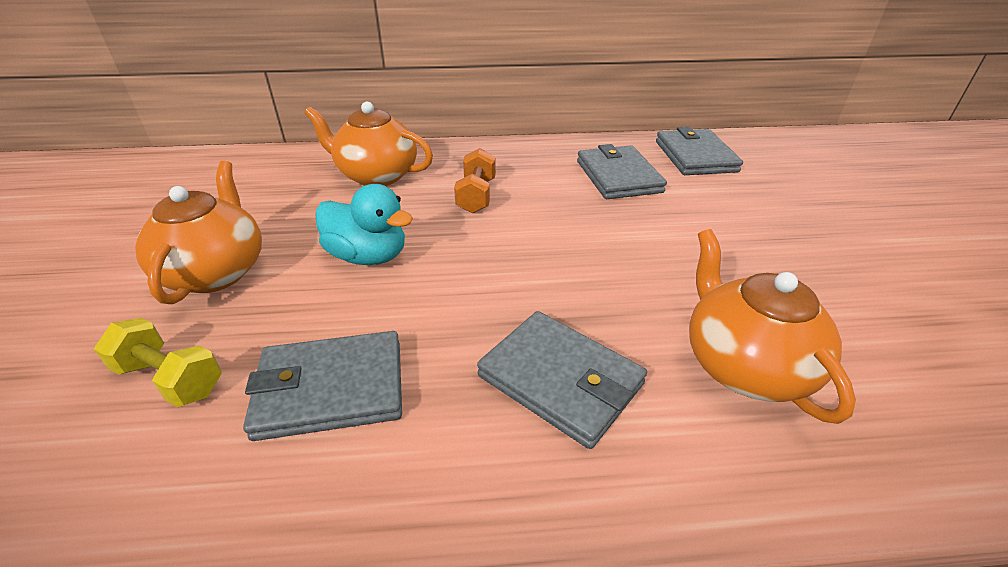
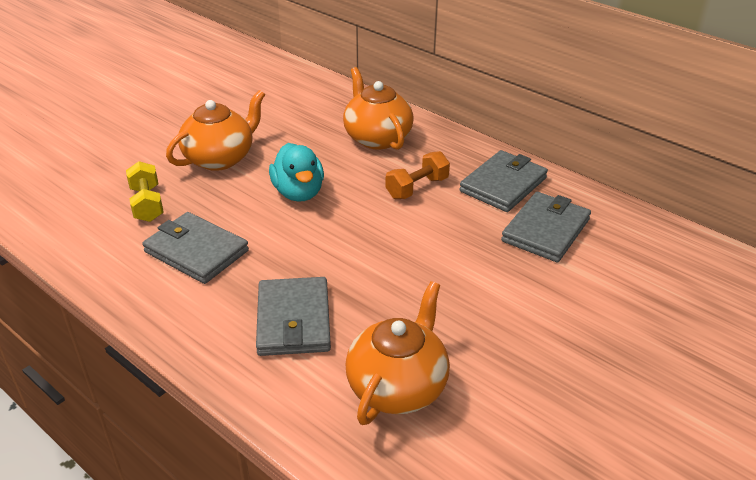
camera: 45 degrees right, 0 degrees up
(695, 156) = (649, 251): grey wallet -> grey wallet (503, 185)

